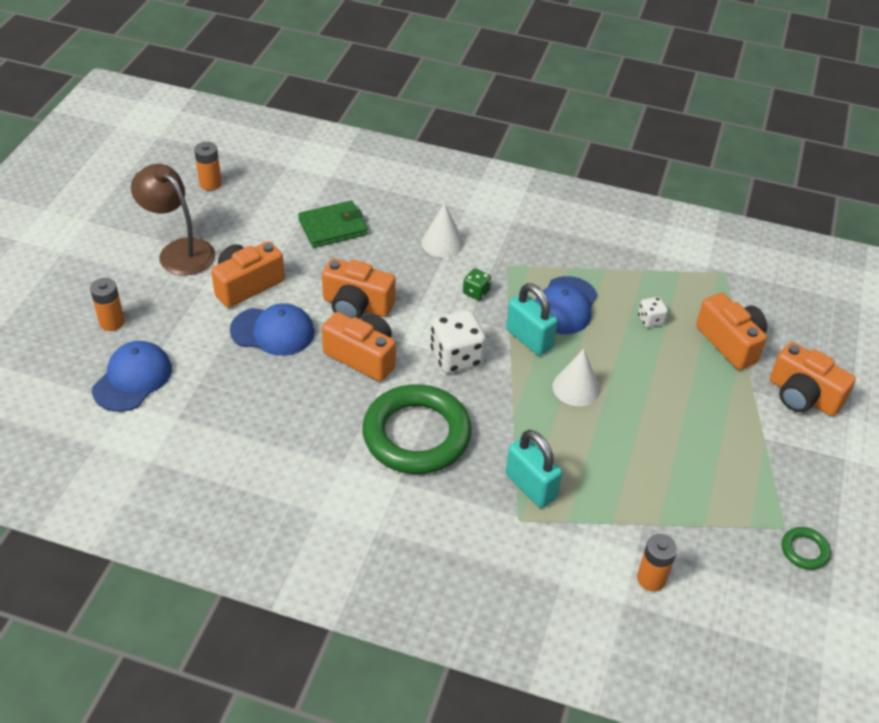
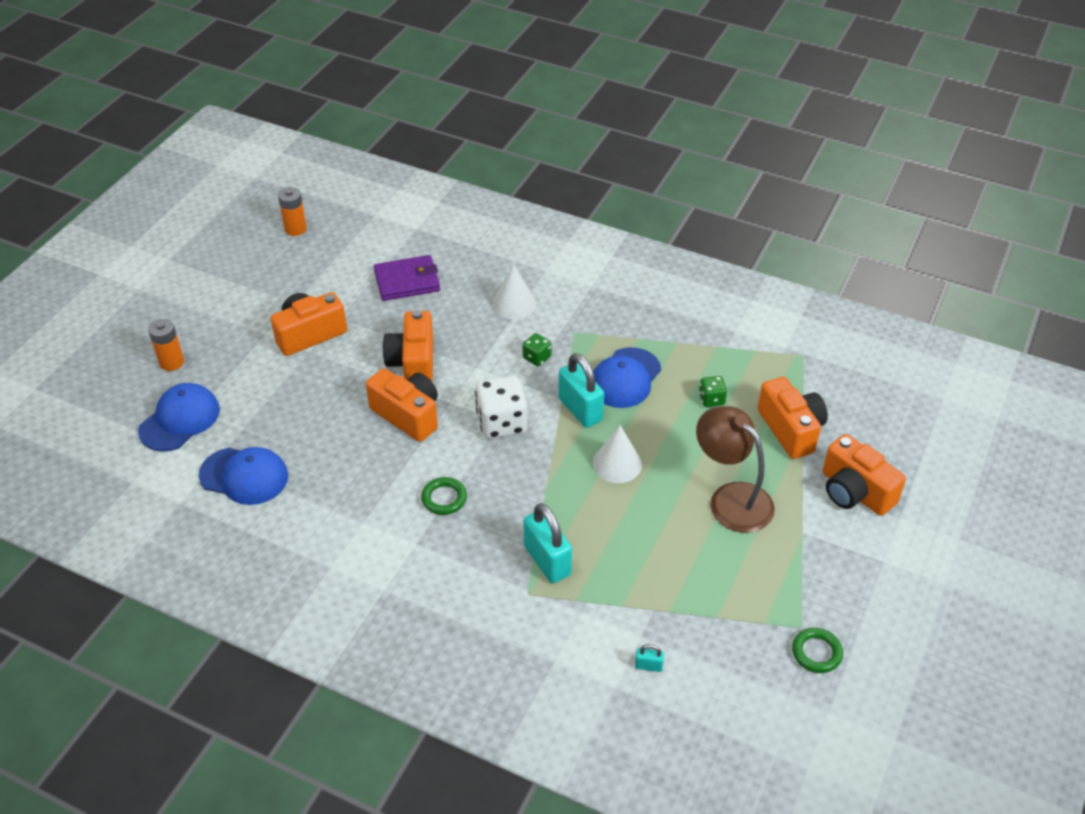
camera: 10 degrees right, 0 degrees up
(179, 251) = (251, 295): brown lamp -> brown lamp (731, 498)
(273, 331) = (325, 383): blue cap -> blue cap (244, 476)
(333, 227) = (407, 281): green wallet -> purple wallet
(356, 305) = (413, 363): orange camera -> orange camera turned 60 degrees clockwise
(416, 435) = (444, 498): green ring -> green ring, size x0.42
(650, 320) = (711, 399): white dice -> green dice
(651, 579) = (648, 666): orange battery -> turquoise padlock

